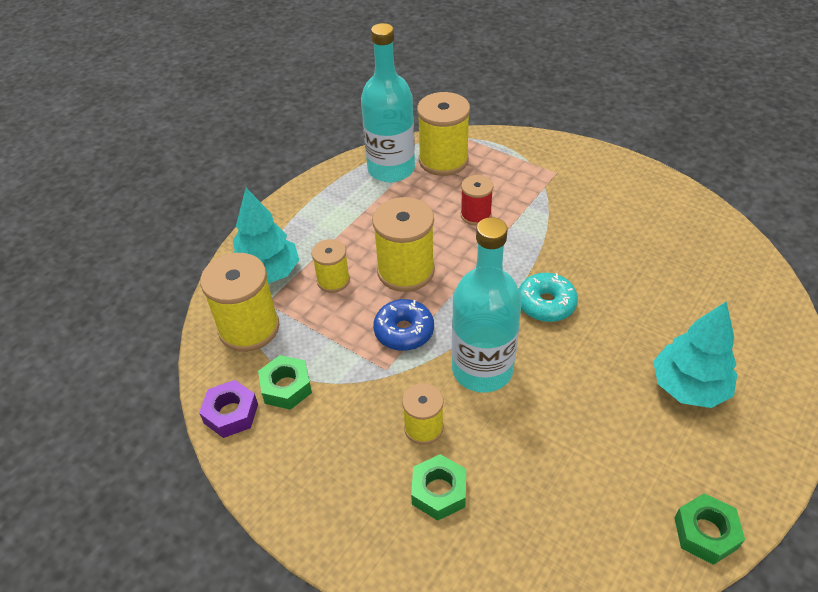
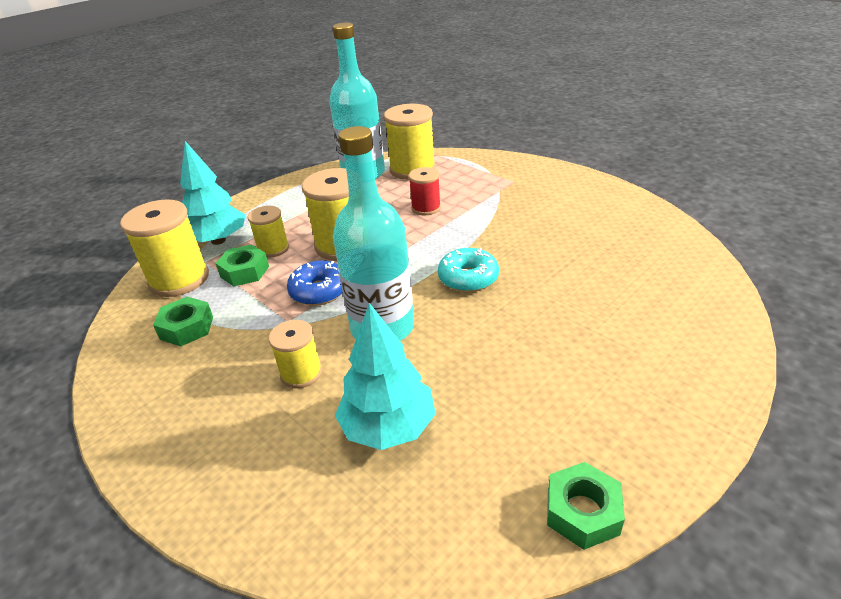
camera: 10 degrees right, 10 degrees down
(231, 413) = (124, 345): purple nut -> none
(439, 491) = (290, 434): green nut -> green nut (244, 271)
(688, 387) = (599, 360): turquoise tree -> turquoise tree (388, 427)

